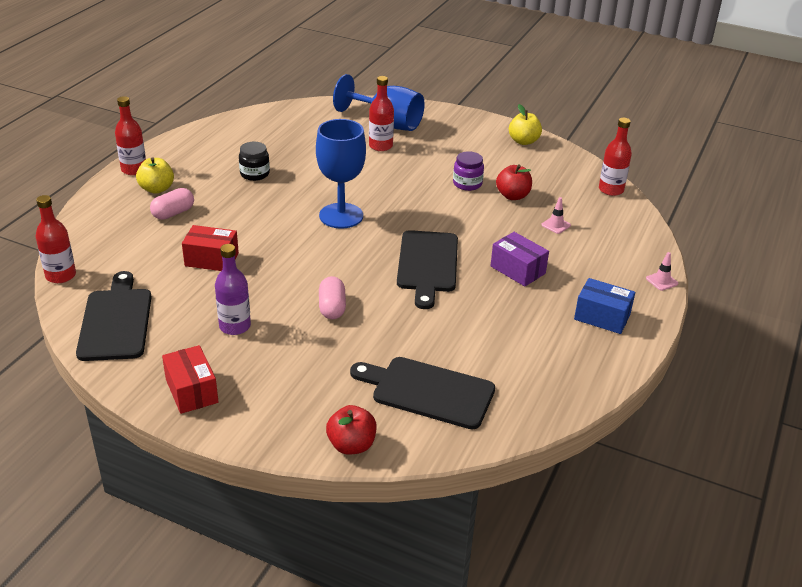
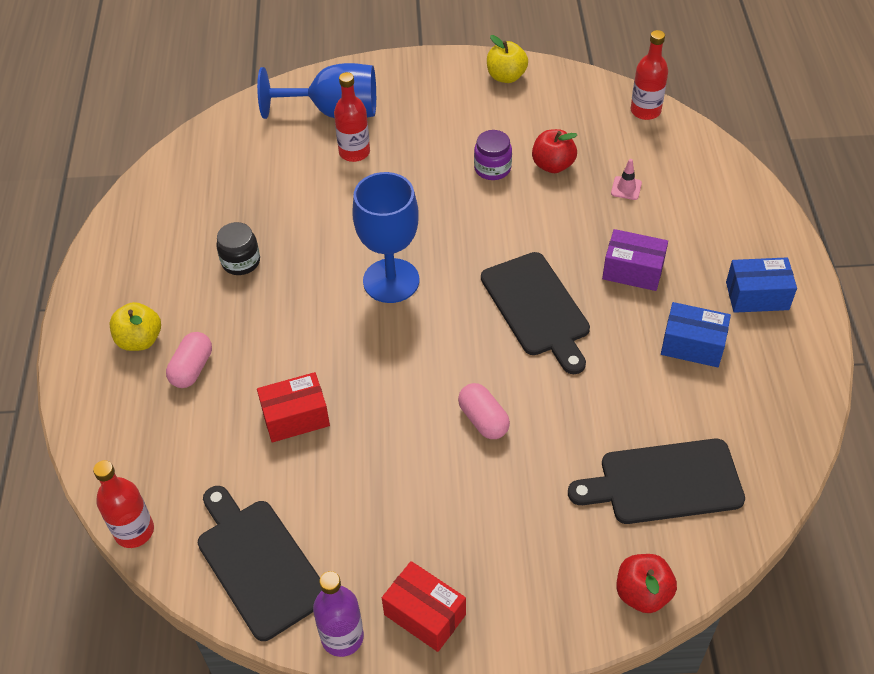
camera: 25 degrees left, 15 degrees up
(134, 169) = (85, 322): red bottle -> none
(235, 326) = (399, 500): purple bottle -> purple bottle (342, 637)
(524, 325) = (692, 345): none -> blue box
(661, 281) = (779, 218): pink traffic cone -> none

